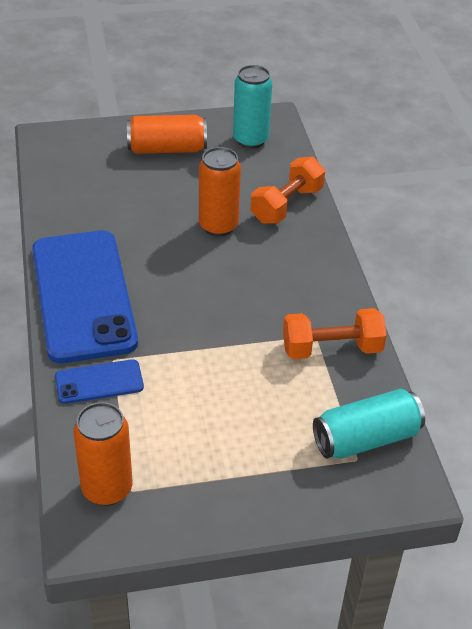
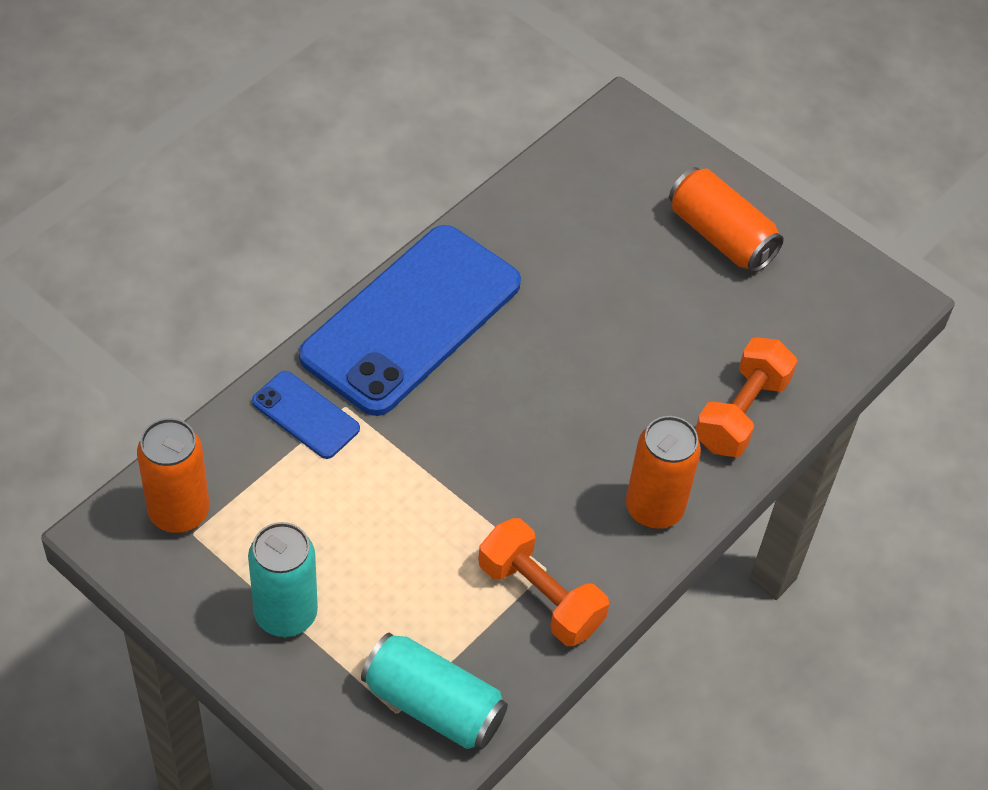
camera: 50 degrees right, 10 degrees up
(218, 226) = (637, 369): orange can -> orange can (654, 508)
(250, 140) = (825, 304): turquoise can -> turquoise can (286, 614)
(287, 205) = (741, 413): orange dumbbell -> orange dumbbell turned 60 degrees counterclockwise

